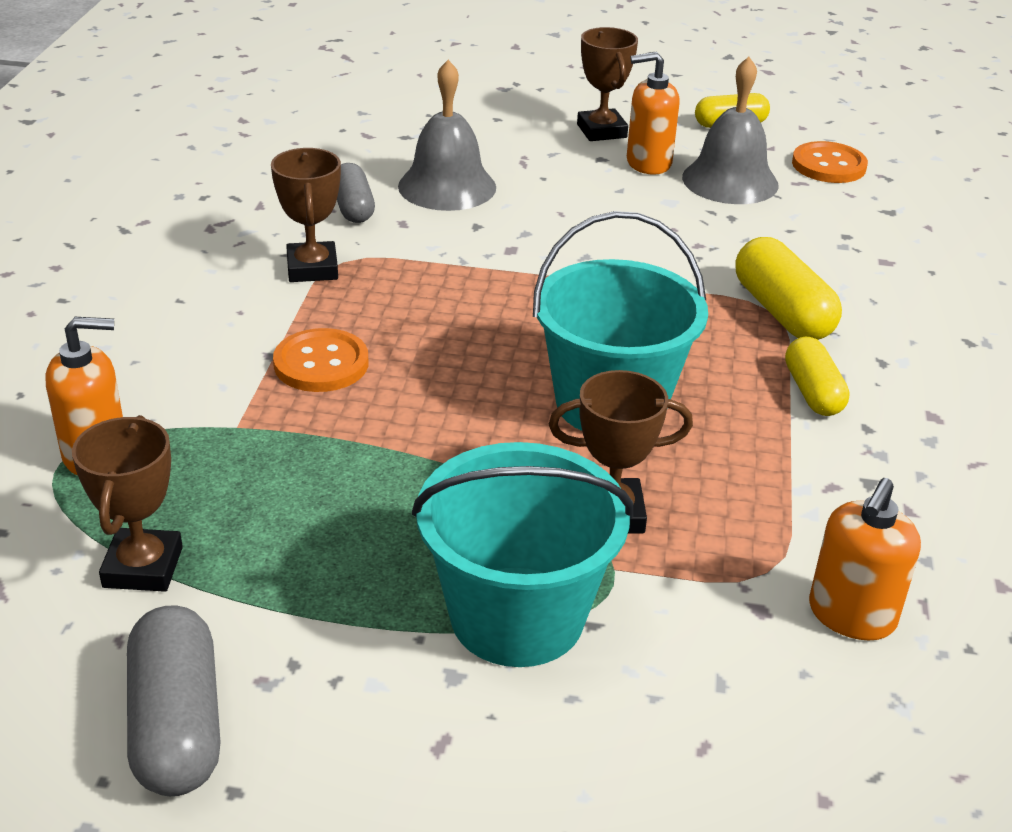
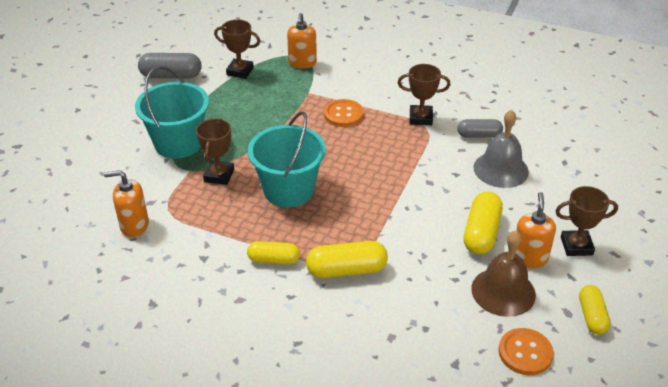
camera: 105 degrees right, 5 degrees up
(616, 199) = (481, 233): none -> yellow capsule
(730, 181) = (503, 291): grey bell -> brown bell
(851, 615) = (134, 225): orange soap dispenser -> orange soap dispenser turned 45 degrees counterclockwise

